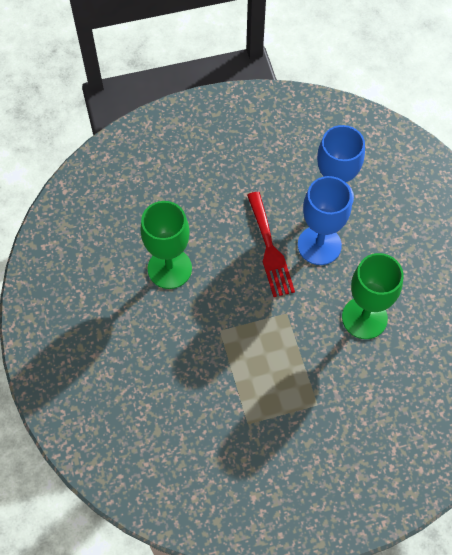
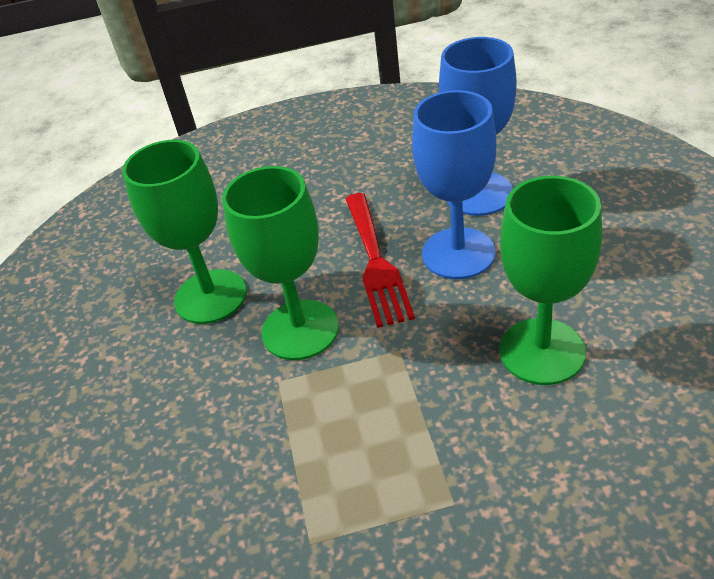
camera: 10 degrees right, 20 degrees down
(228, 296) = (300, 330): none -> green goblet

